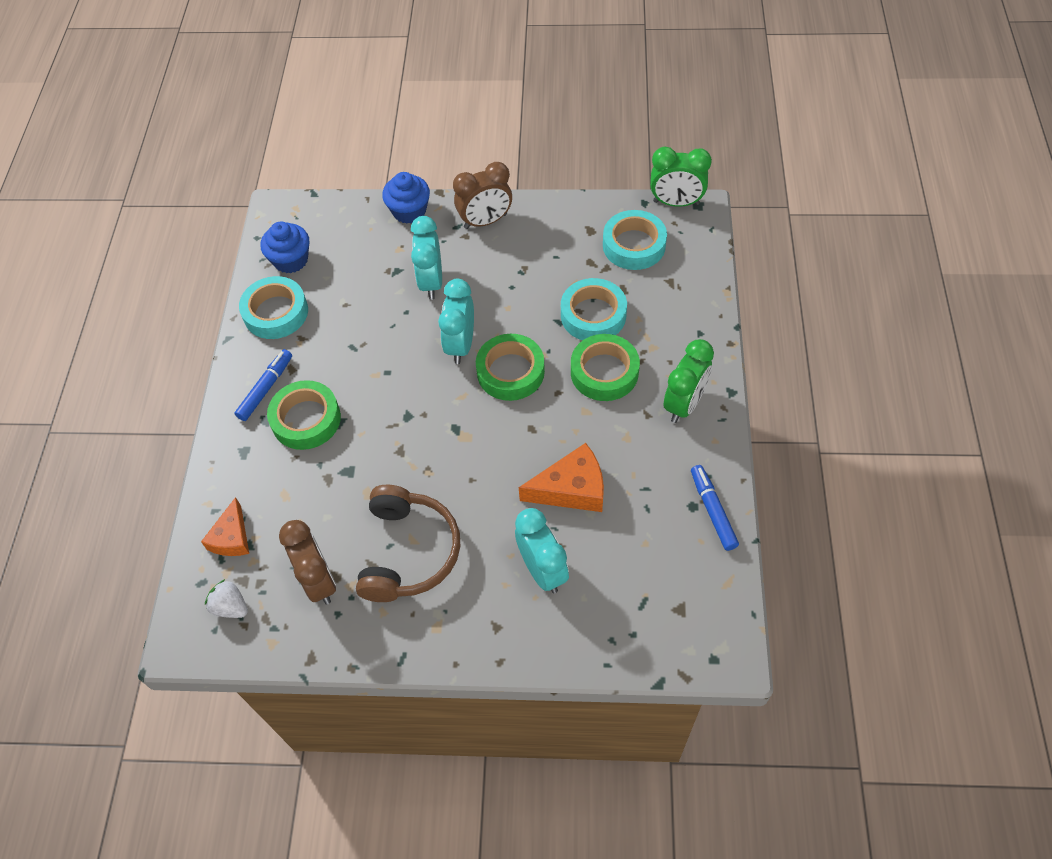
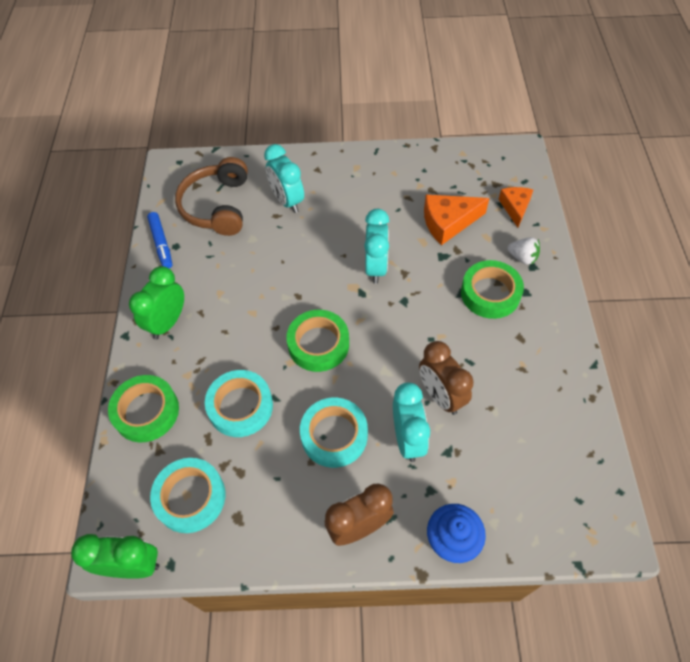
camera: 175 degrees right, 0 degrees up
(231, 607) = (497, 169): white strawberry -> white strawberry (522, 257)
(265, 389) = (536, 318): blue marker -> none
(276, 312) = (558, 395): turquoise tape -> turquoise tape (334, 435)
(291, 260) = (568, 461): blue cupcake -> none
(318, 581) = (442, 186): brown clock -> brown clock (441, 396)
(408, 552) = (383, 206): brown headphones -> brown headphones (217, 206)
(460, 345) = (367, 368): turquoise clock -> turquoise clock (376, 267)
(571, 489) = (266, 252): orange cheese -> orange cheese (448, 222)
(604, 372) = (234, 348): green tape -> green tape (146, 411)

